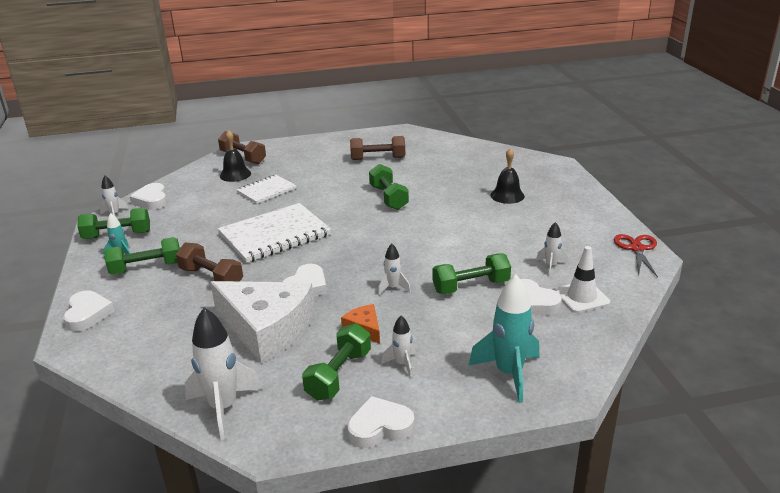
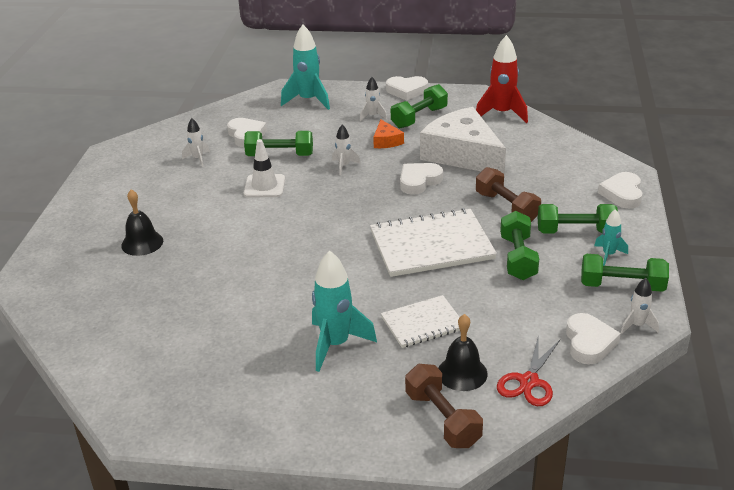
camera: 160 degrees left, 5 degrees up
(224, 408) = (501, 114): white rocket -> red rocket
(319, 172) = (336, 344): none -> turquoise rocket
(378, 158) = (234, 356): brown dumbbell -> none
(388, 198) = (275, 271): green dumbbell -> green dumbbell (518, 258)
(581, 297) = (206, 132): white traffic cone -> white traffic cone (264, 186)
(637, 249) = (109, 159): red scissors -> red scissors (529, 381)

